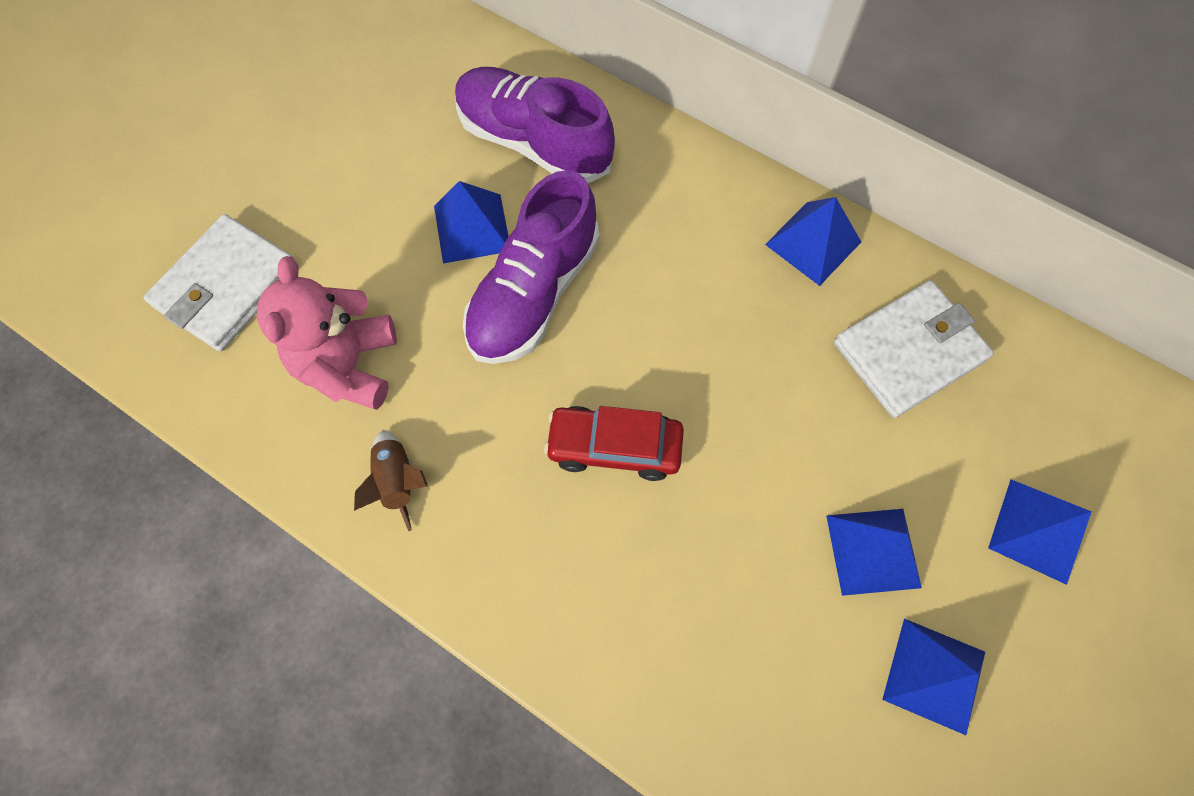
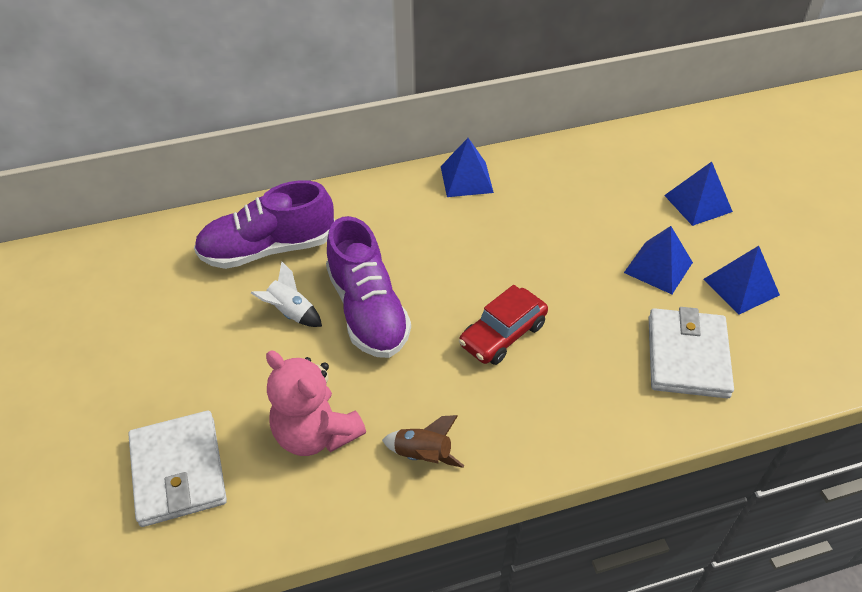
camera: 50 degrees left, 20 degrees down
(472, 228) = (291, 313): blue pyramid -> white rocket
(908, 351) = (563, 185): white wallet -> white wallet (687, 356)

